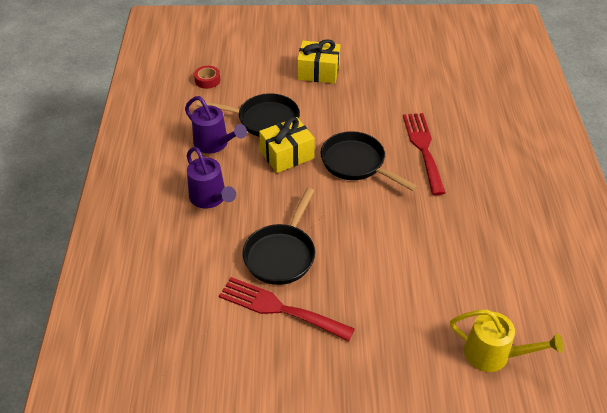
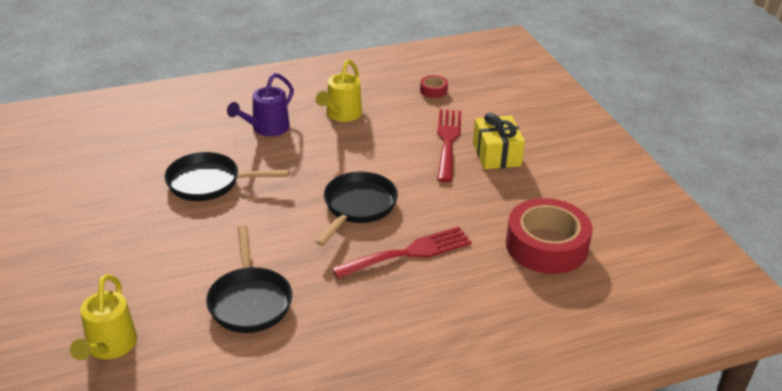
camera: 70 degrees right, 10 degrees down
(215, 144) = (341, 115): purple watering can -> yellow watering can
(264, 120) = (393, 135): black pan -> black pan (249, 301)
(279, 308) = (142, 194): red fork -> red fork (448, 141)
(287, 155) = (348, 159): yellow gift -> none
(436, 80) = (546, 245): none -> red tape

